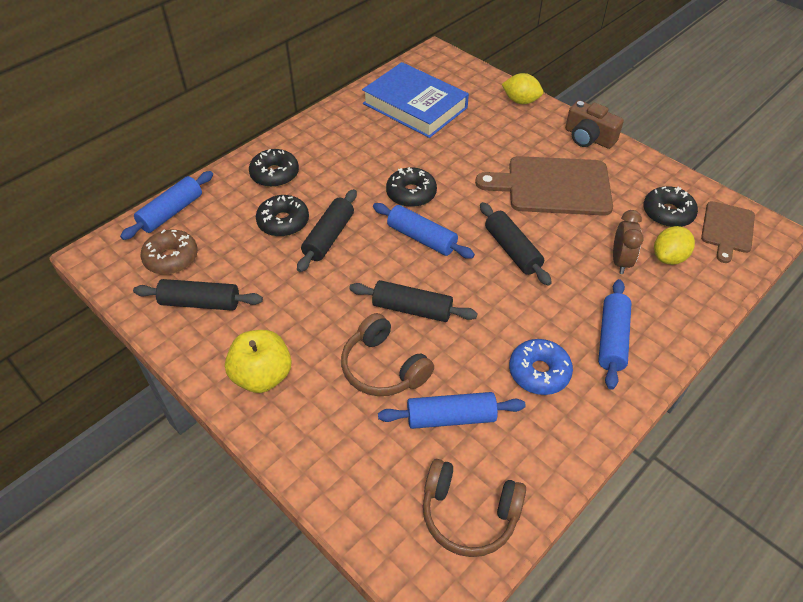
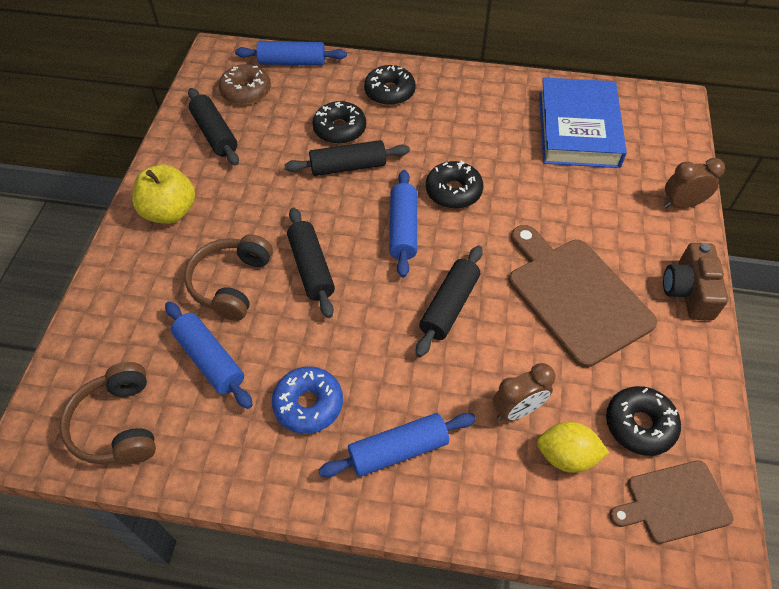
camera: 55 degrees right, 5 degrees up
(520, 101) = (681, 204): yellow lemon -> brown clock

